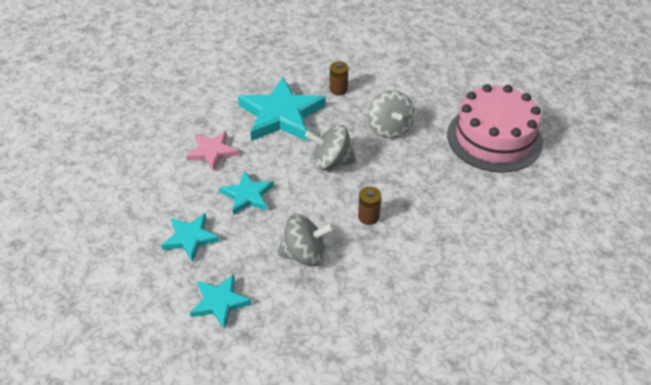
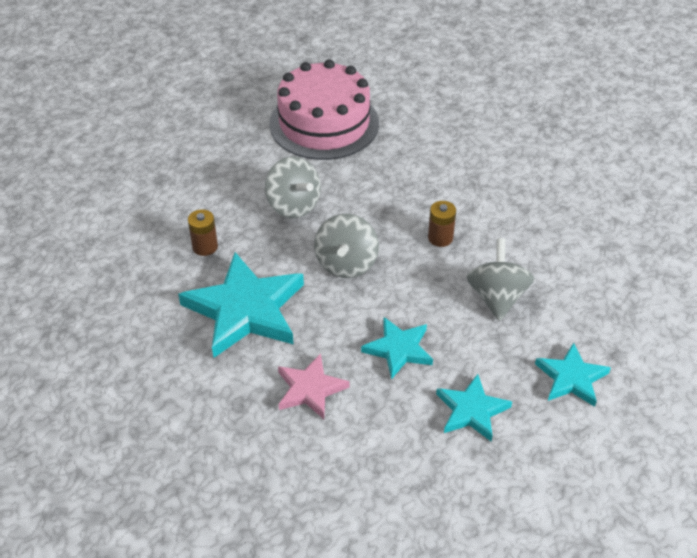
camera: 85 degrees left, 0 degrees up
(389, 129) = (293, 205): grey spinning top -> grey spinning top turned 60 degrees clockwise

